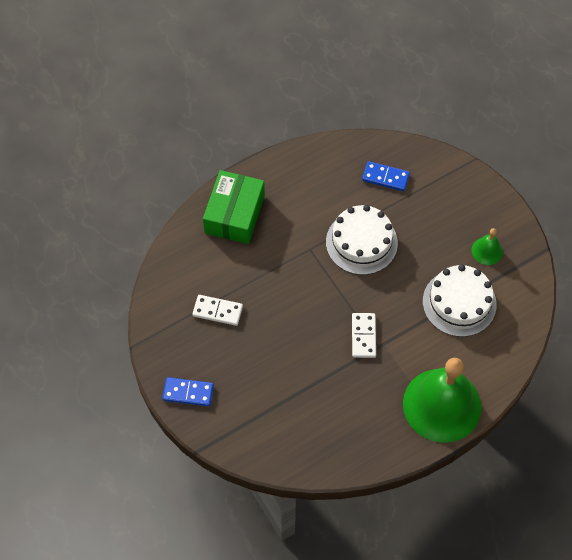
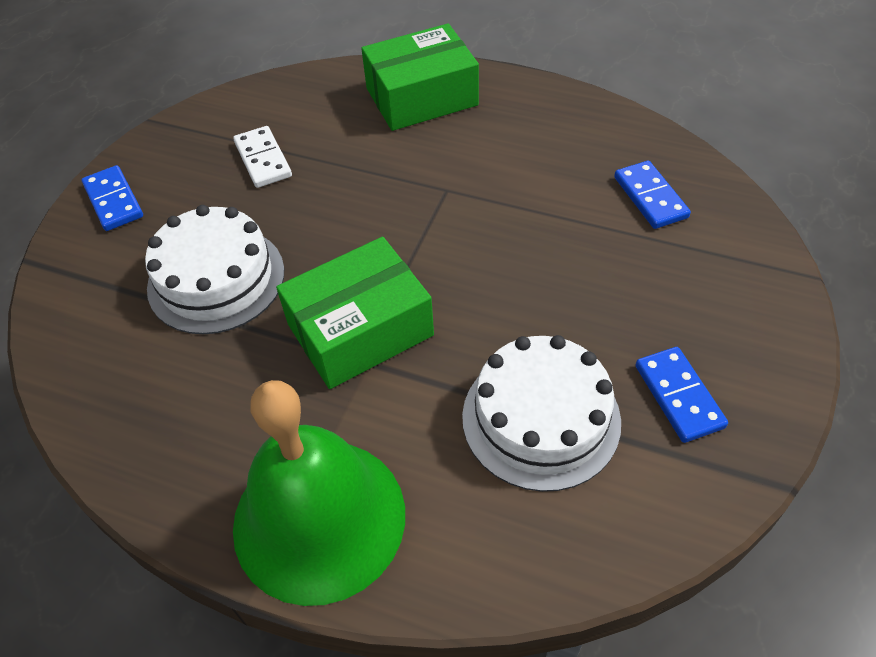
camera: 55 degrees right, 10 degrees down
(361, 242) = (516, 234): white cake -> white cake (216, 279)
(363, 336) = (360, 330): white domino -> green box
(487, 251) = (679, 396): green bell -> blue domino

